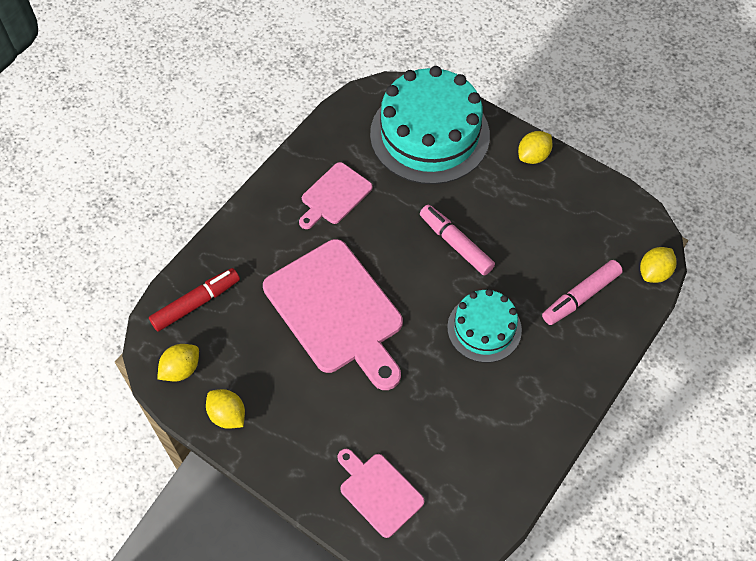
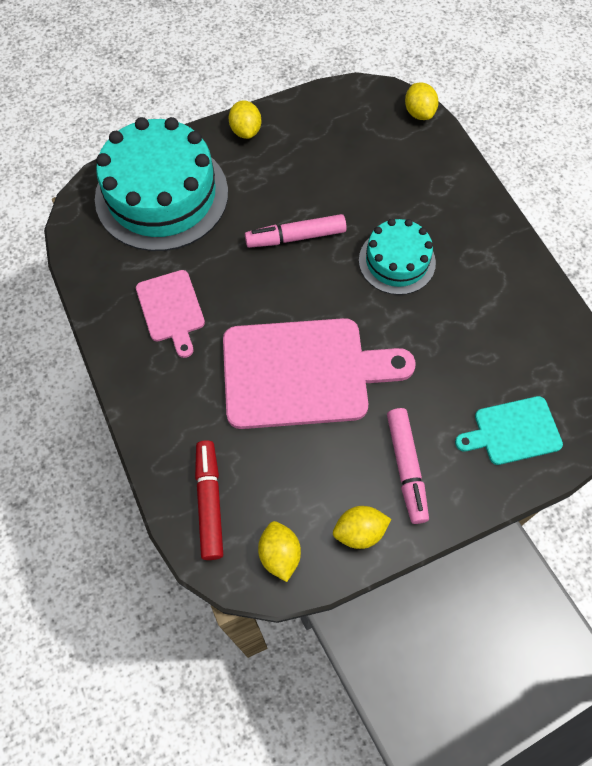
camera: 60 degrees left, 5 degrees up
(378, 492) = (513, 431): pink cutting board -> turquoise cutting board
(580, 296) = (409, 174): pink marker -> pink marker (406, 468)

